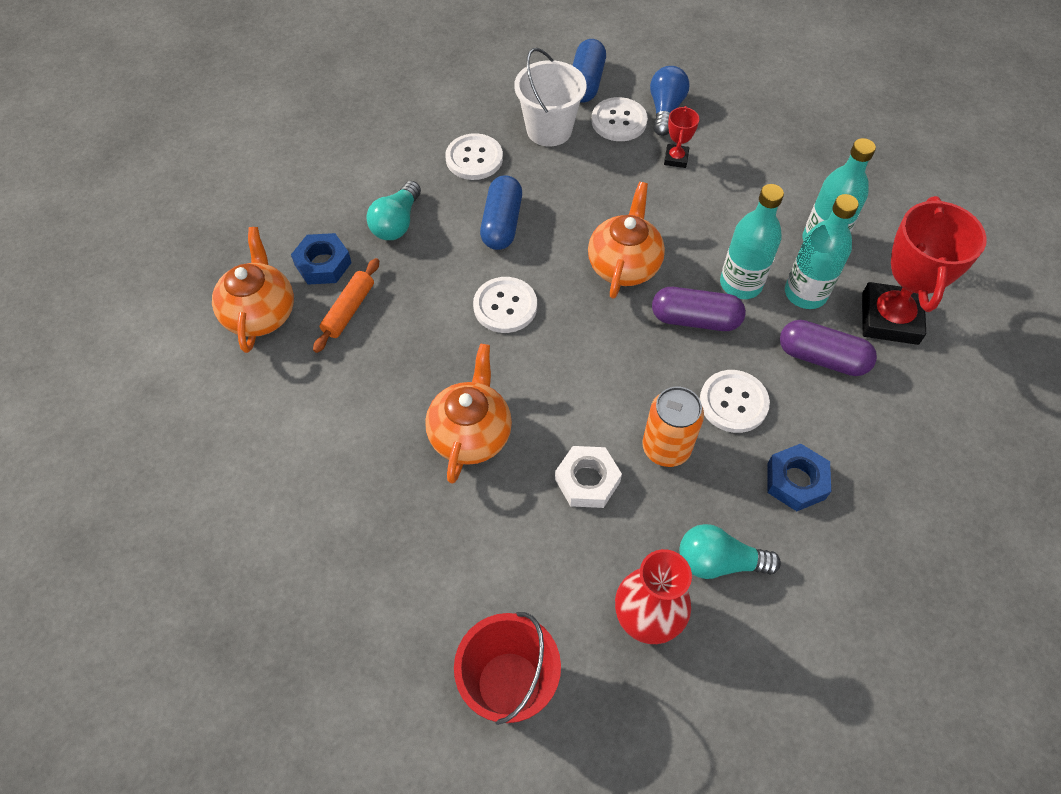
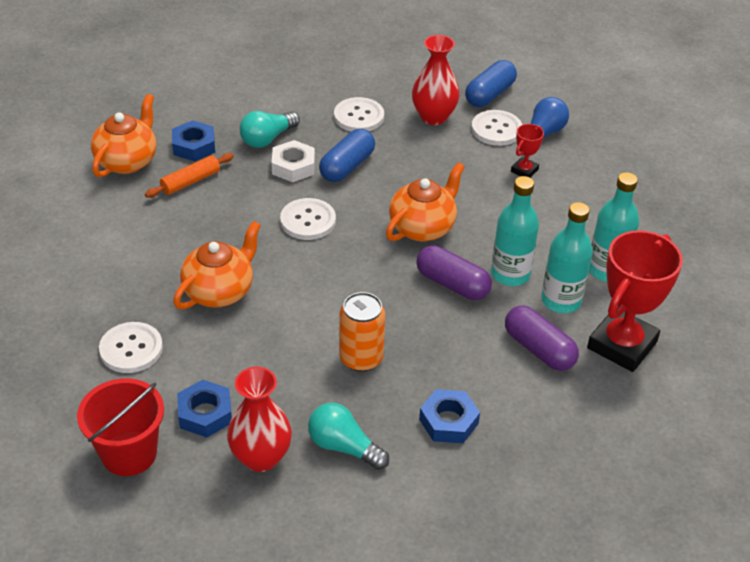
camera: 25 degrees right, 15 degrees down
(549, 130) = (433, 117): white bucket -> red vase
(556, 593) = (205, 413): none -> blue nut
(587, 480) = (283, 354): white nut -> white nut (293, 166)
(733, 402) = (439, 350): white button -> white button (131, 349)

